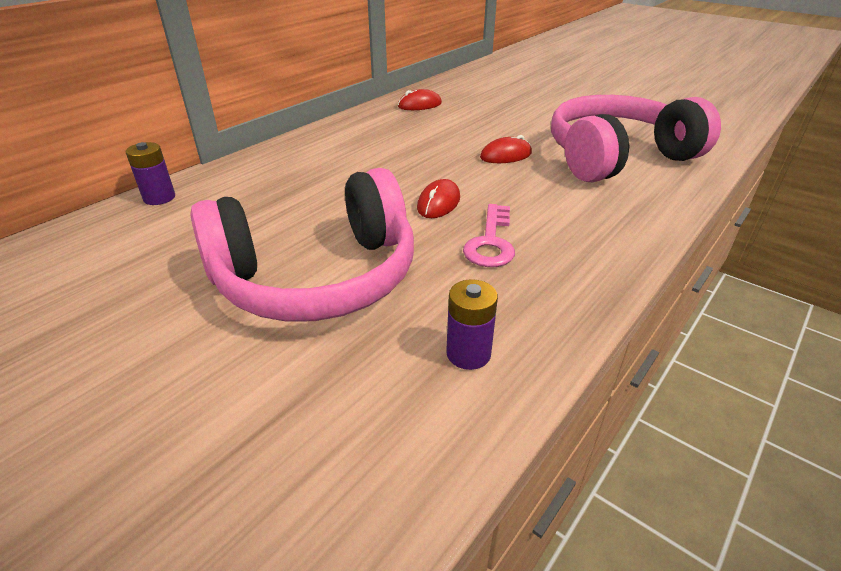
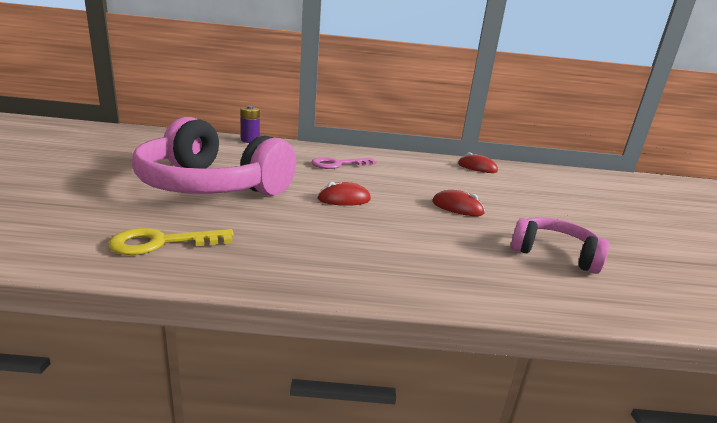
camera: 50 degrees right, 15 degrees down
(468, 354) = (162, 243): purple battery -> yellow key
(491, 242) = (314, 225): pink key -> pink key (338, 164)
(617, 157) = (554, 254): pink headphones -> pink headphones, size x0.50

